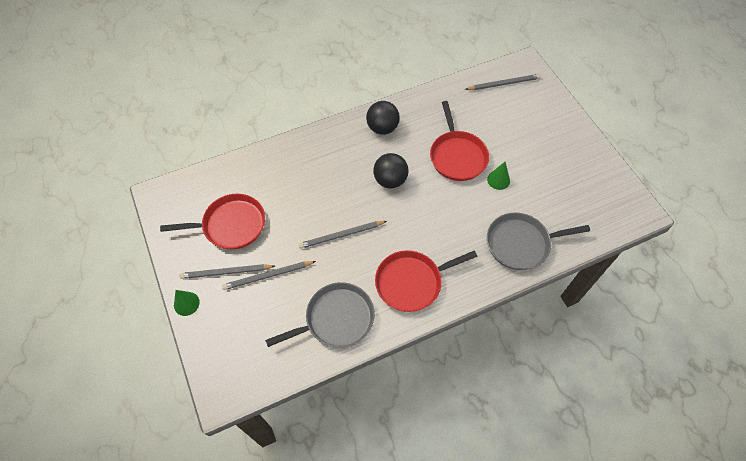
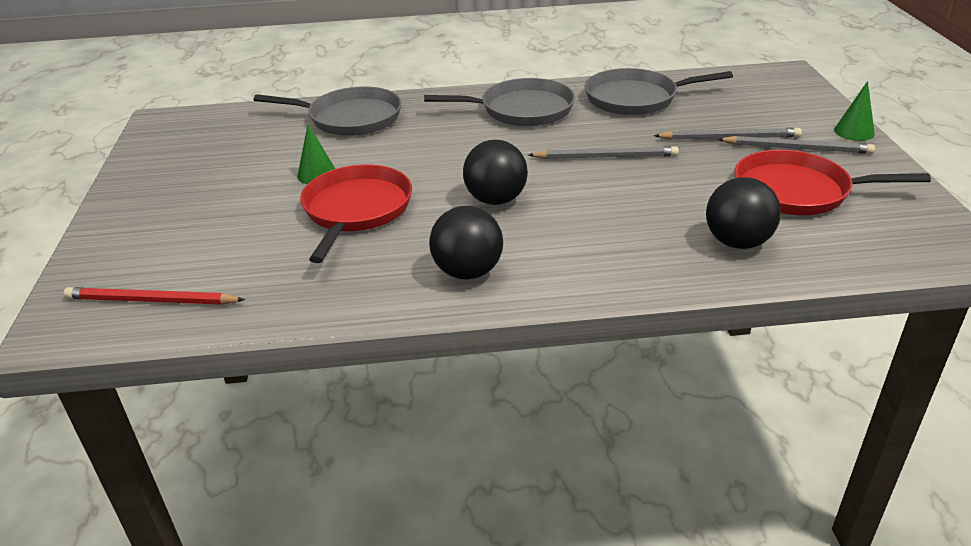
camera: 160 degrees left, 25 degrees down
(264, 175) = (737, 242): none -> black ball
(412, 282) = (521, 110): red pan -> grey pan
(503, 84) = (151, 301): grey pencil -> red pencil

